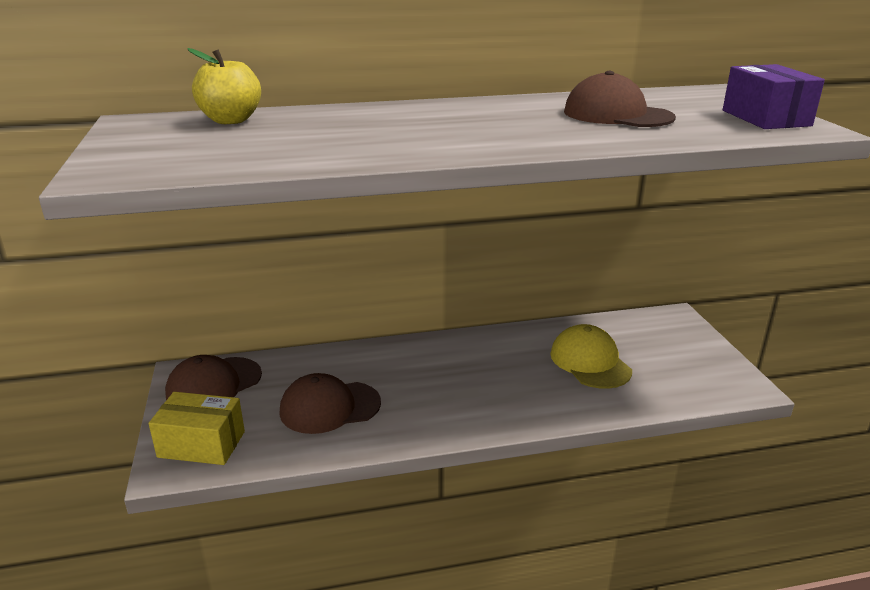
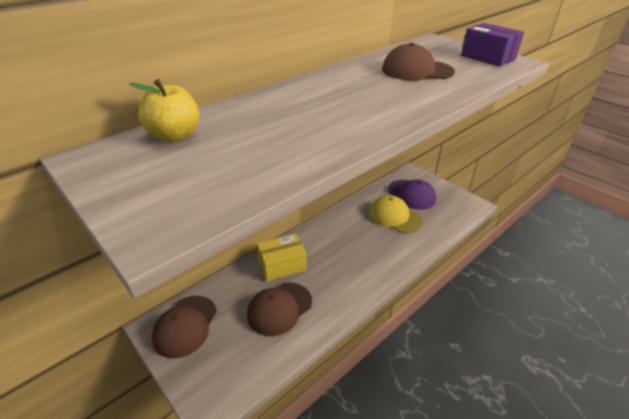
camera: 30 degrees left, 10 degrees up
(201, 444) = (218, 377): yellow box -> yellow box (282, 265)
(647, 344) = (411, 194): none -> purple cap

